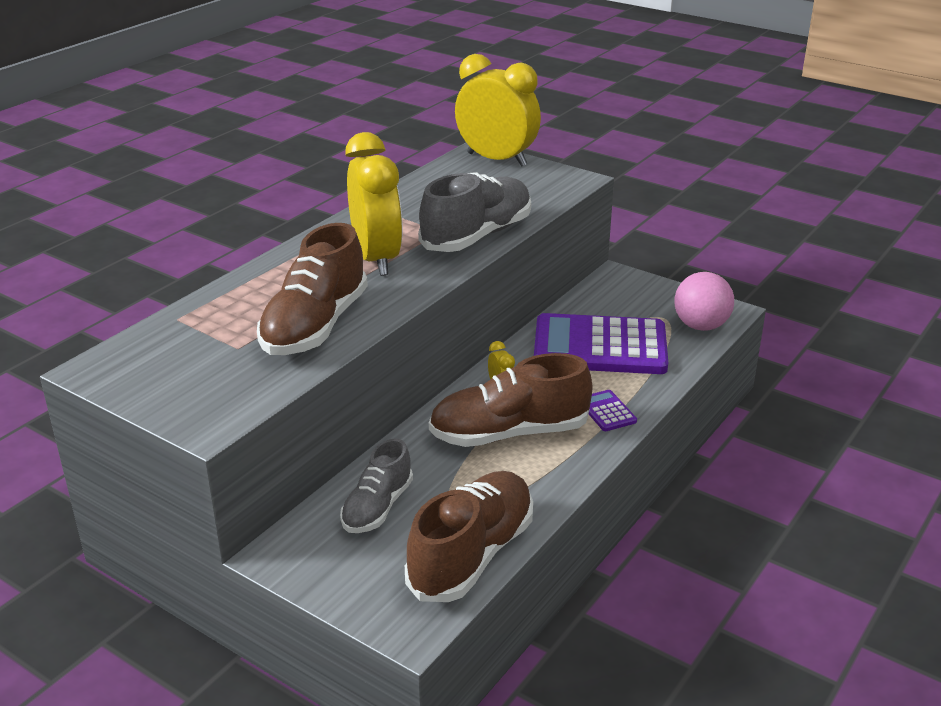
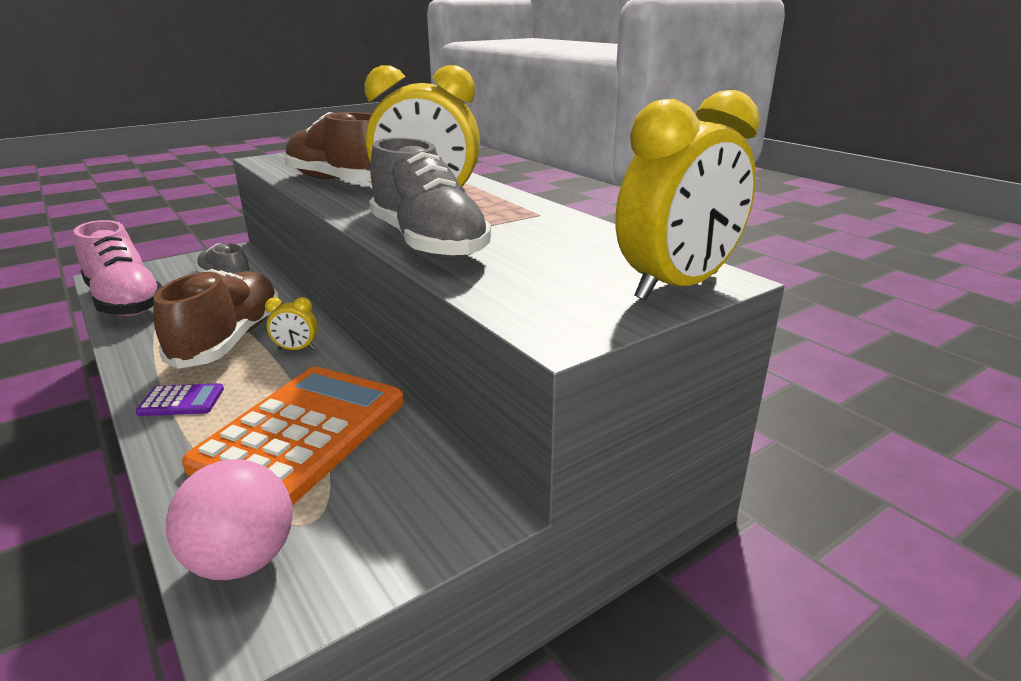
camera: 110 degrees right, 5 degrees down
(472, 555) = (126, 302): brown shoe -> pink shoe
(600, 346) = (302, 433): purple calculator -> orange calculator

